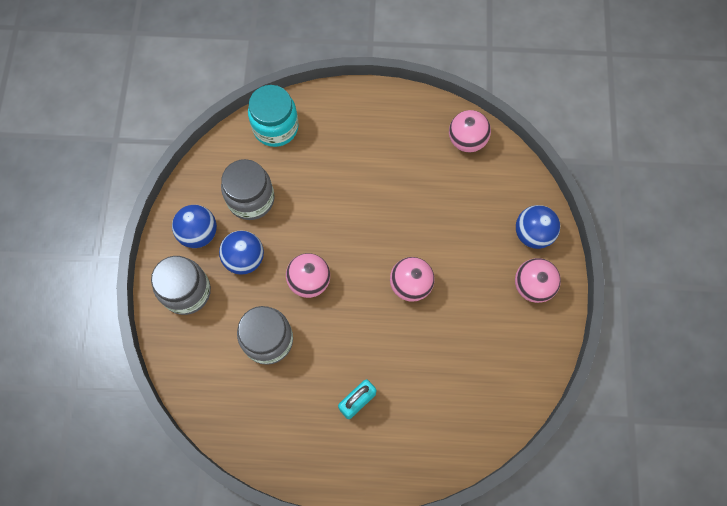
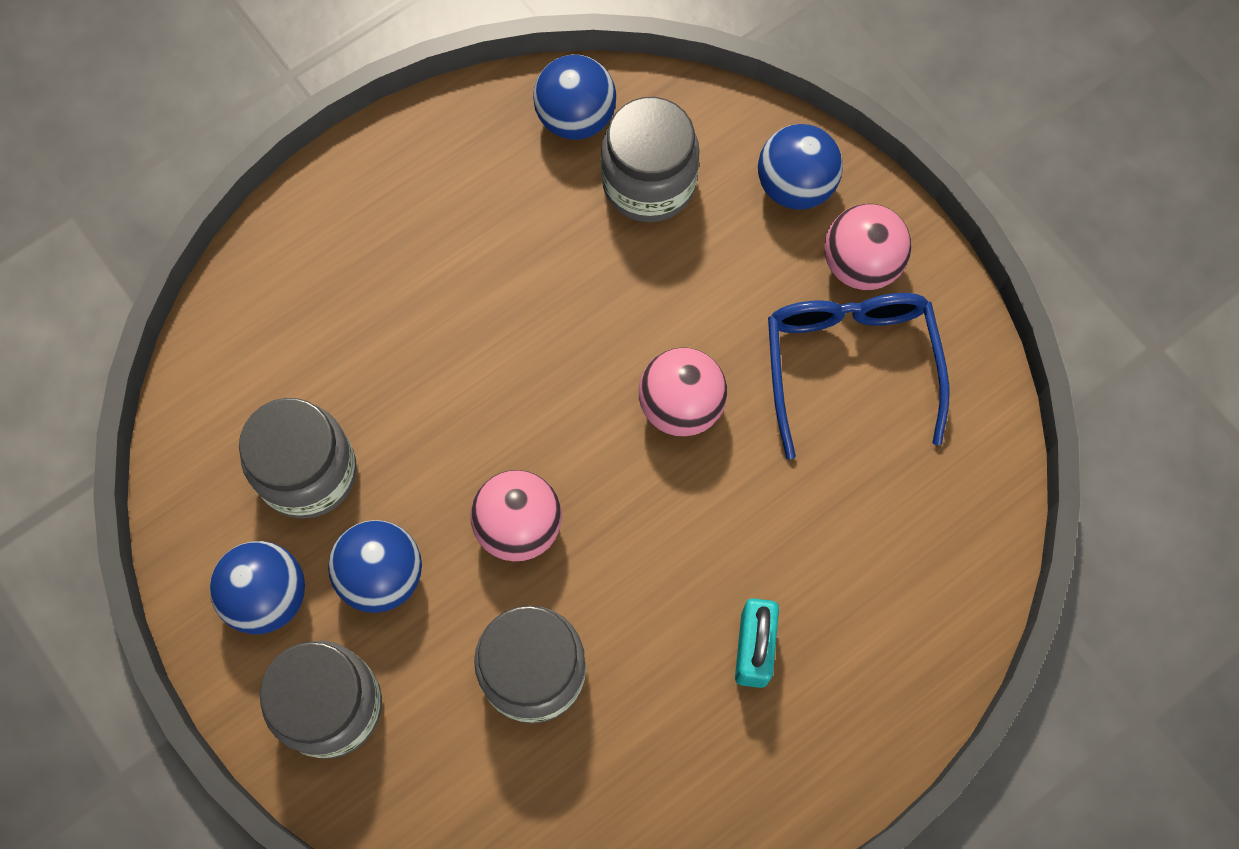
camera: 40 degrees left, 0 degrees up
(275, 127) = (247, 325): turquoise jar -> none
(467, 140) = (576, 118): pink ball -> blue ball
(474, 188) = (649, 183): none -> grey jar
(492, 322) = (850, 364): none -> blue glasses

